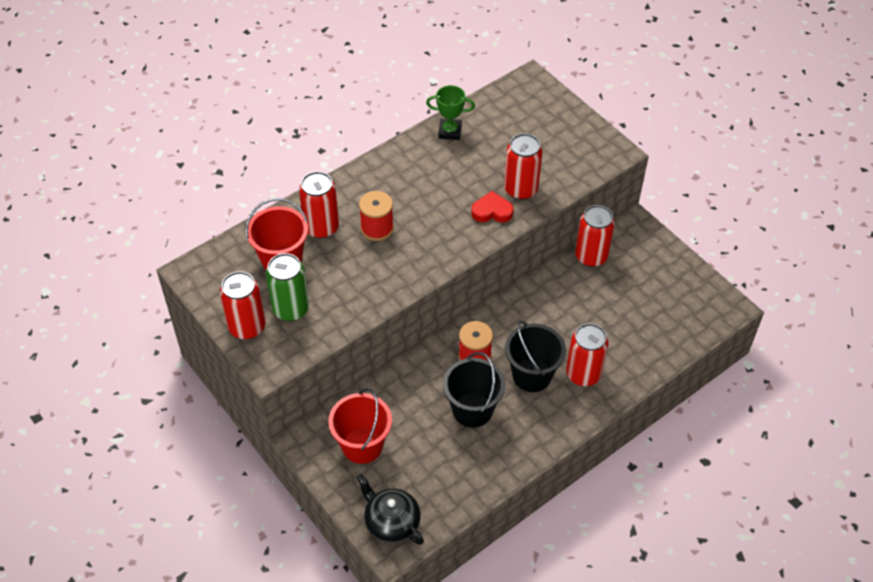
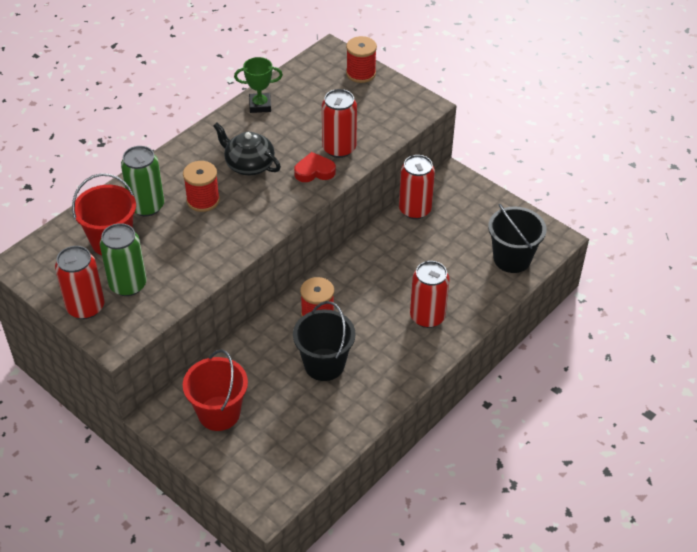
camera: 10 degrees left, 5 degrees down
(321, 227) = (147, 206): red can -> green can
(391, 522) = (261, 481): black teapot -> black teapot (249, 165)
(532, 375) = (377, 324): black bucket -> black bucket (512, 259)
(557, 108) = (361, 73): none -> red spool

